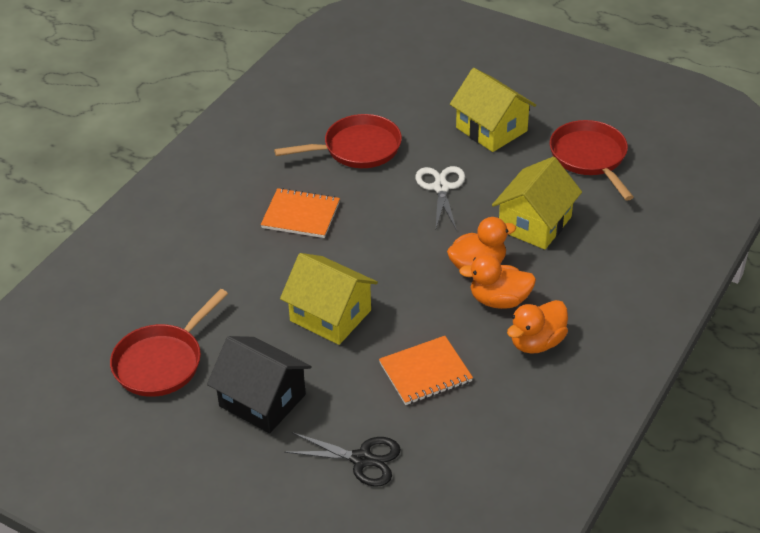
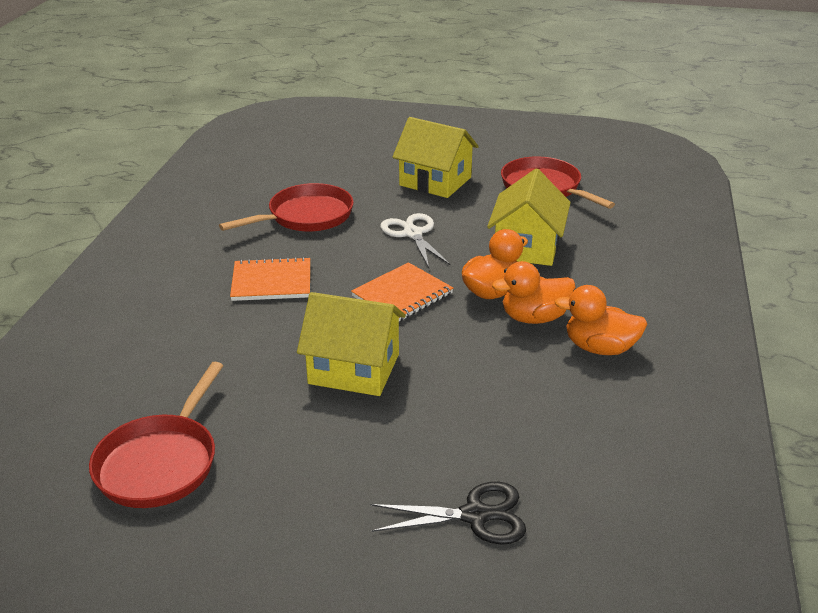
camera: 20 degrees left, 10 degrees down
(262, 400) = (313, 477): black house -> none
(425, 372) = (496, 403): orange notebook -> orange notebook (402, 295)
(536, 342) = (599, 348): orange duck -> orange duck turned 75 degrees clockwise

